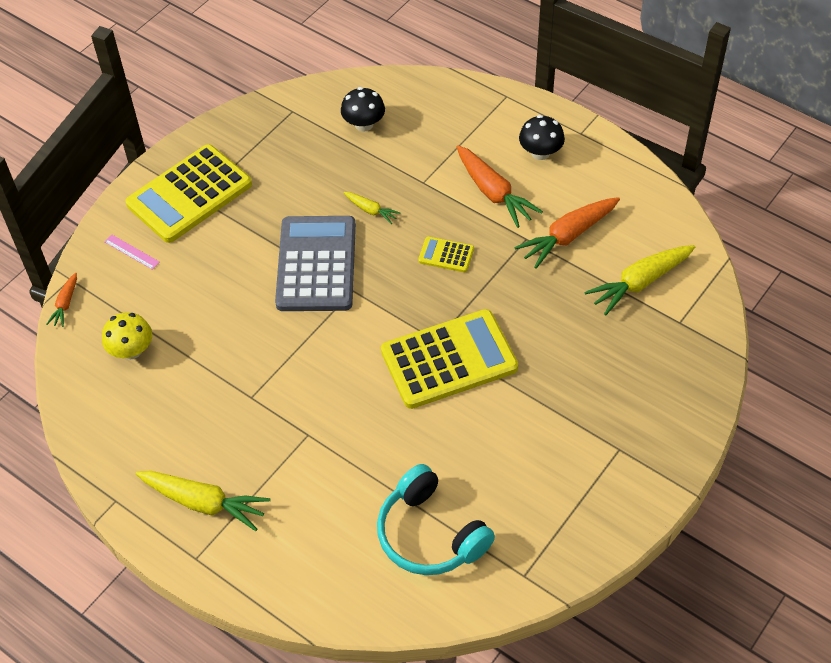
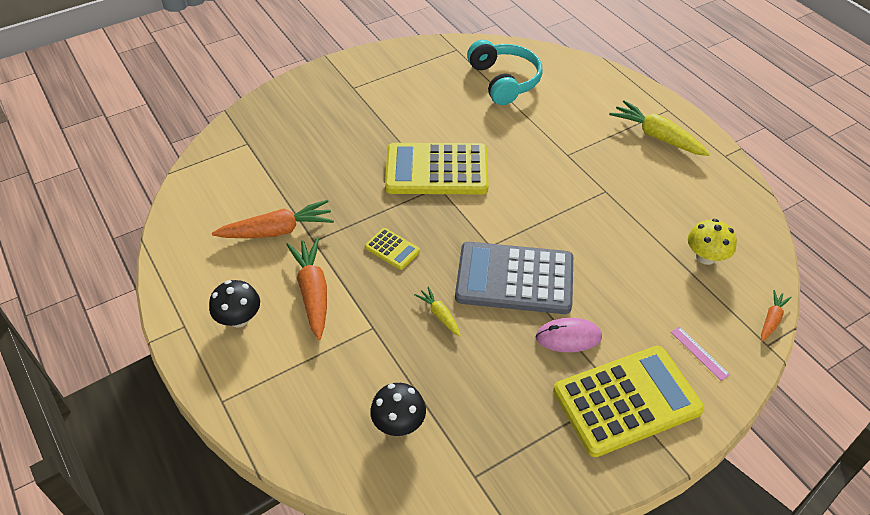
camera: 160 degrees left, 5 degrees down
(250, 228) = (568, 337): none -> pink mouse
(316, 264) = (514, 279): grey calculator -> grey calculator turned 75 degrees clockwise
(640, 283) = (251, 177): yellow carrot -> none

